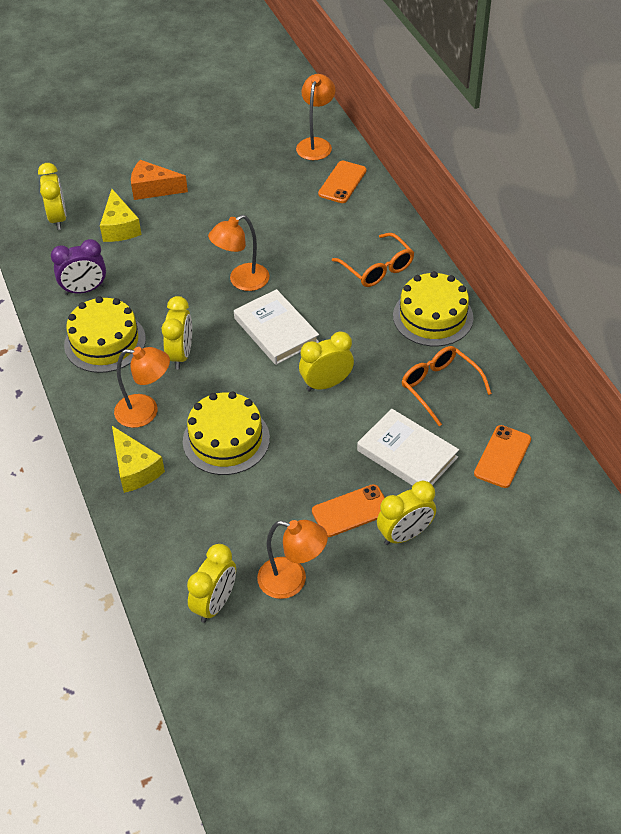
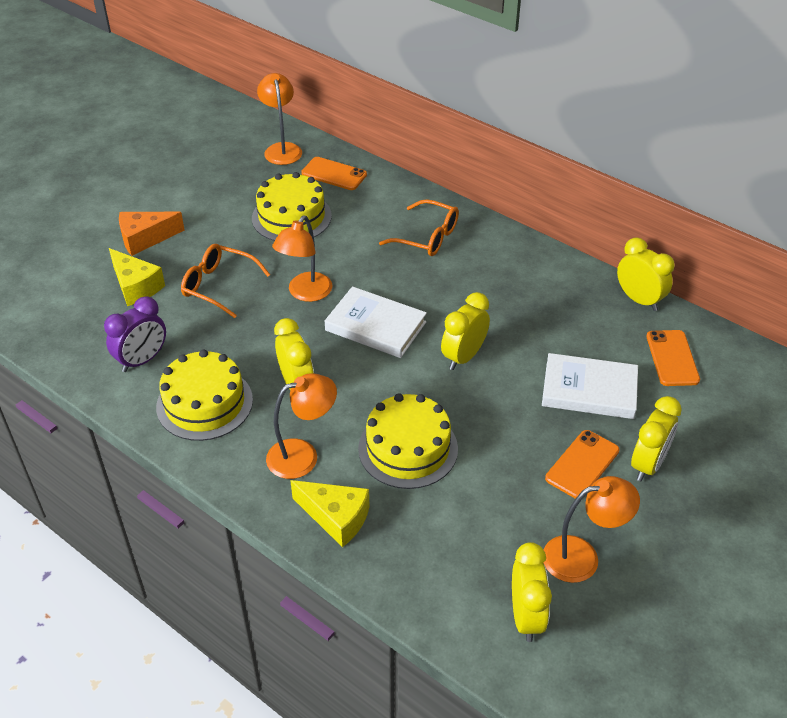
camera: 30 degrees left, 5 degrees down
(58, 218) = (58, 301): yellow clock -> yellow clock (639, 300)
(342, 182) = (334, 174): orange phone -> orange phone turned 60 degrees counterclockwise
(433, 316) = (511, 261): yellow cake -> yellow cake (291, 217)
(439, 386) = (567, 319): orange glasses -> orange glasses (218, 285)

